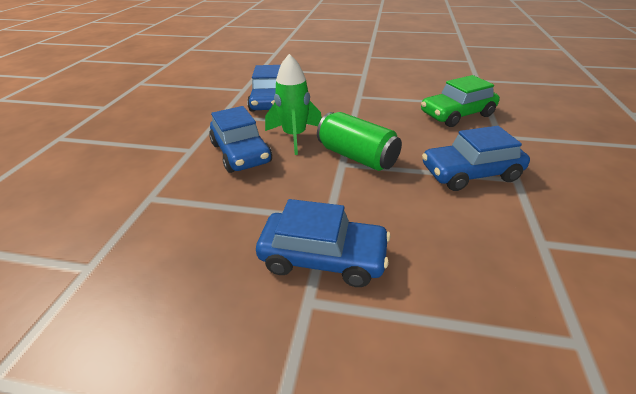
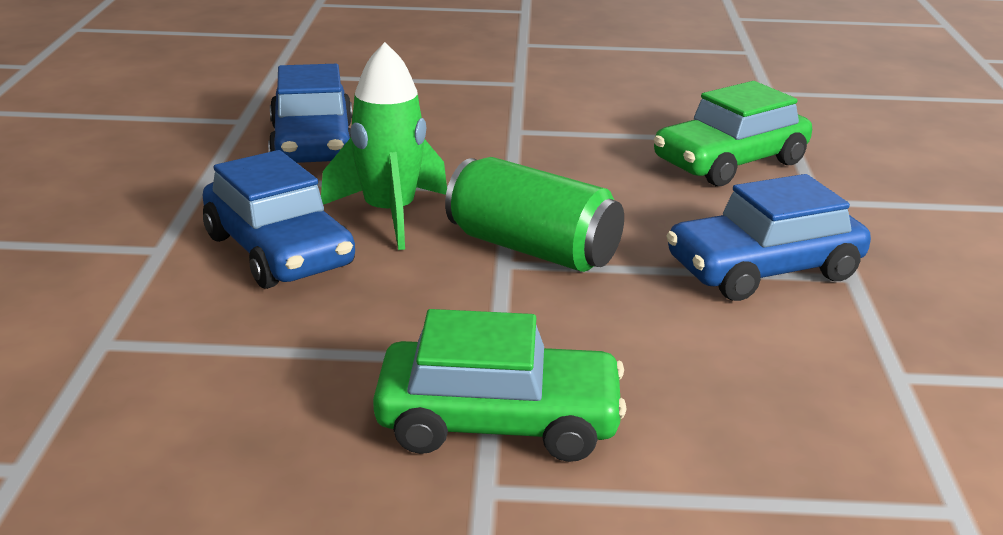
camera: 10 degrees left, 10 degrees down
(323, 257) = (498, 422): blue car -> green car

